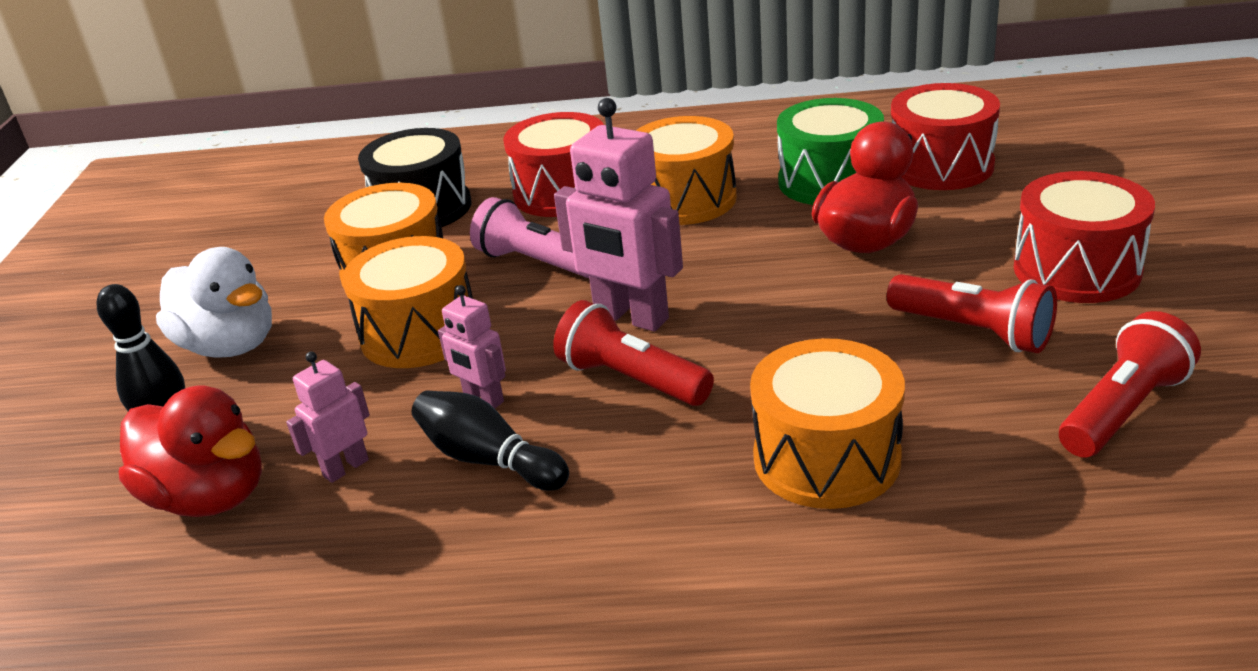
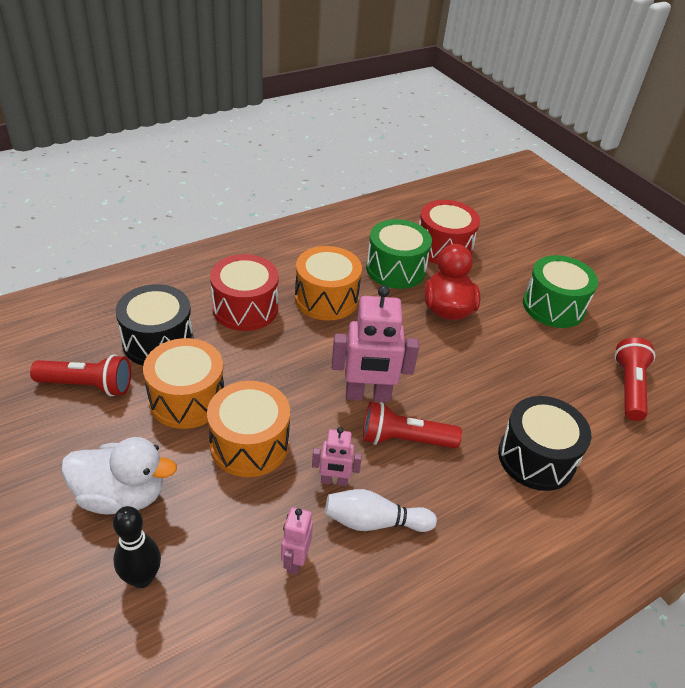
camera: 40 degrees left, 10 degrees up
(209, 496) = (225, 617): red duck -> none
(488, 460) = (374, 522): black bowling pin -> white bowling pin
(537, 263) = (277, 368): pink flashlight -> none
(826, 458) = (536, 458): orange drum -> black drum
(973, 332) = (539, 358): red flashlight -> red flashlight (87, 385)
(1076, 270) = (553, 306): red drum -> green drum

